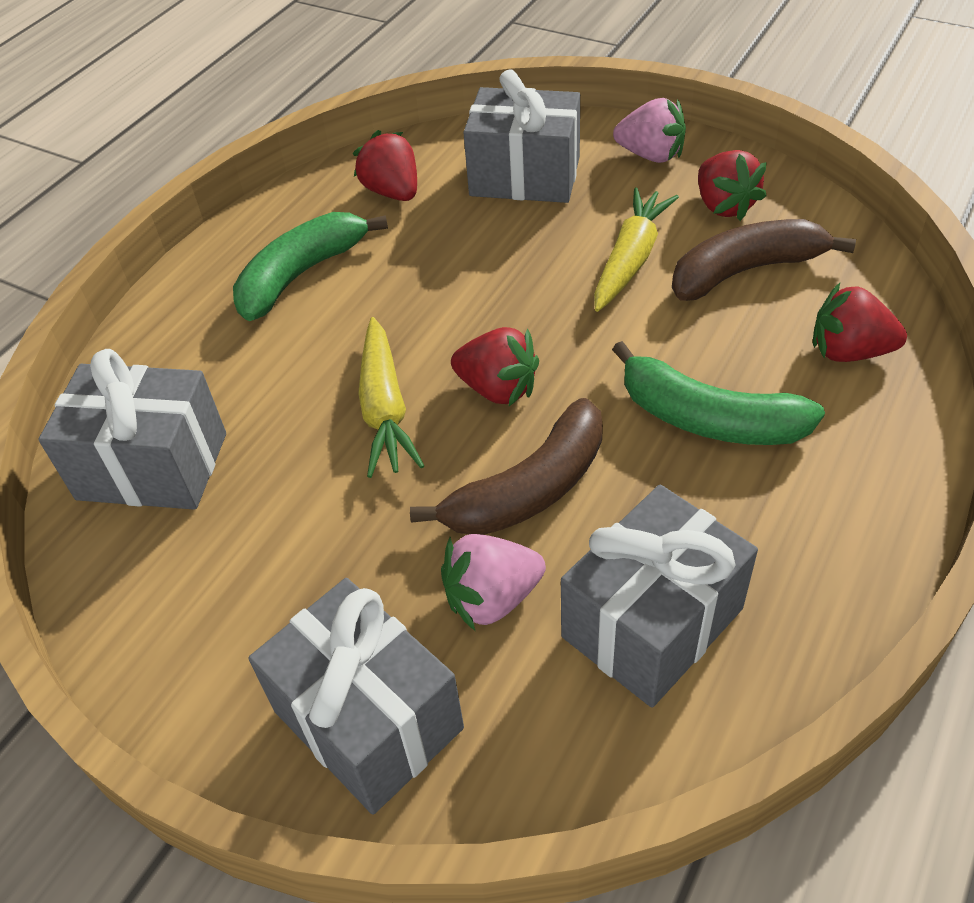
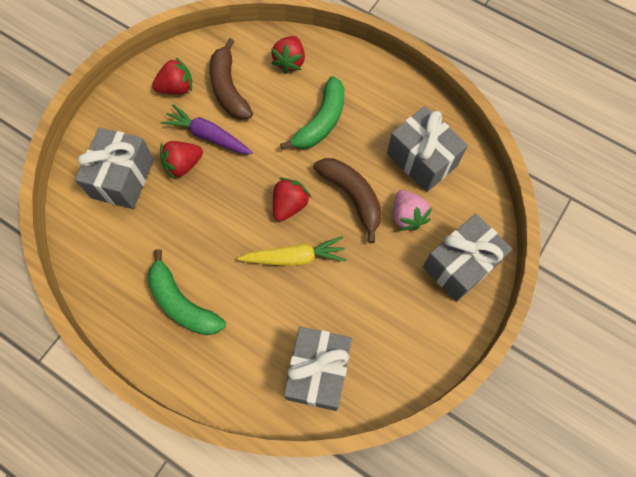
camera: 90 degrees left, 20 degrees up
(392, 192) = (117, 251): red strawberry -> red strawberry (183, 165)
(630, 259) = (208, 136): yellow carrot -> purple carrot
(651, 155) = (123, 113): pink strawberry -> none

